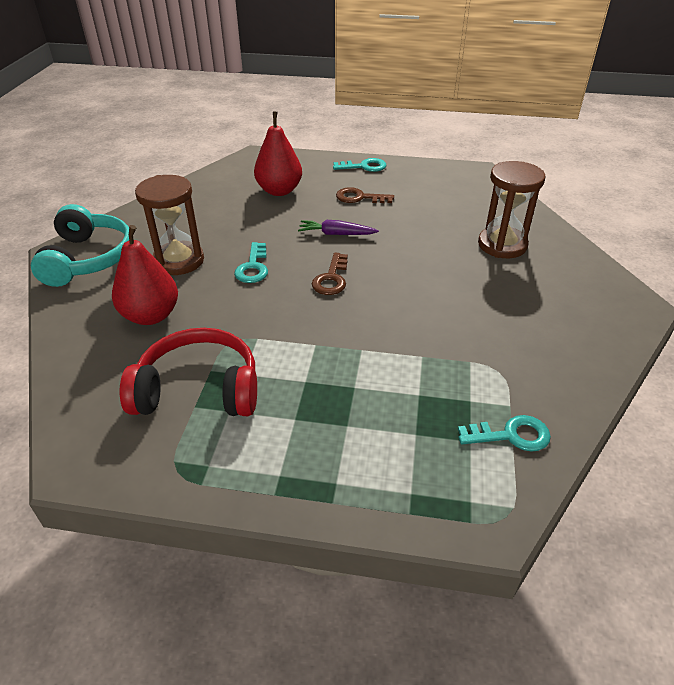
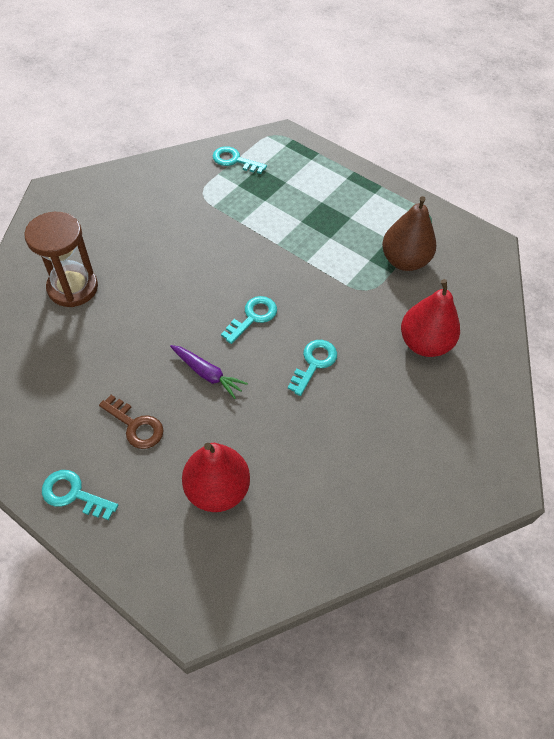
camera: 155 degrees left, 15 degrees up
(88, 259) = (476, 454): turquoise headphones -> none
(179, 261) = (382, 406): brown hourglass -> none
(198, 390) = (404, 261): red headphones -> brown pear
(331, 279) = (253, 317): brown key -> turquoise key

